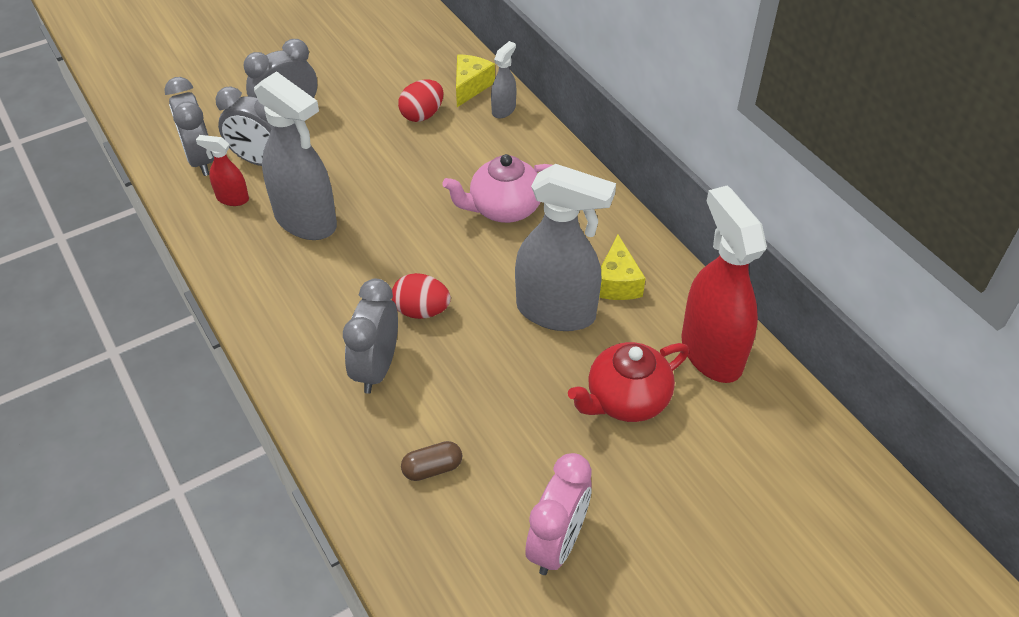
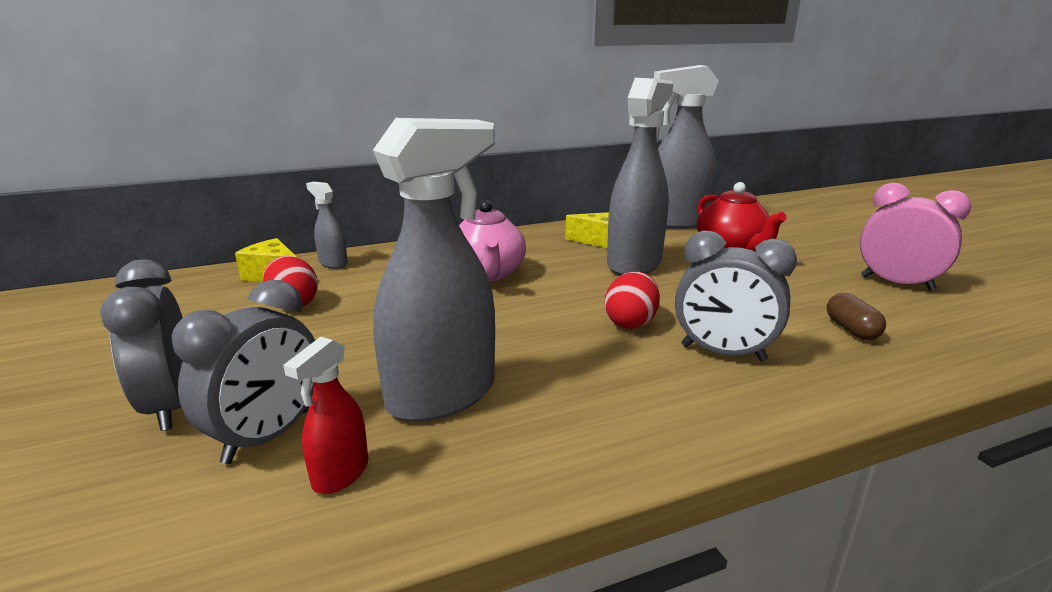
camera: 80 degrees left, 25 degrees down
(200, 160) = (185, 522): grey clock -> none
(711, 352) = (676, 223): red spray bottle -> grey spray bottle

